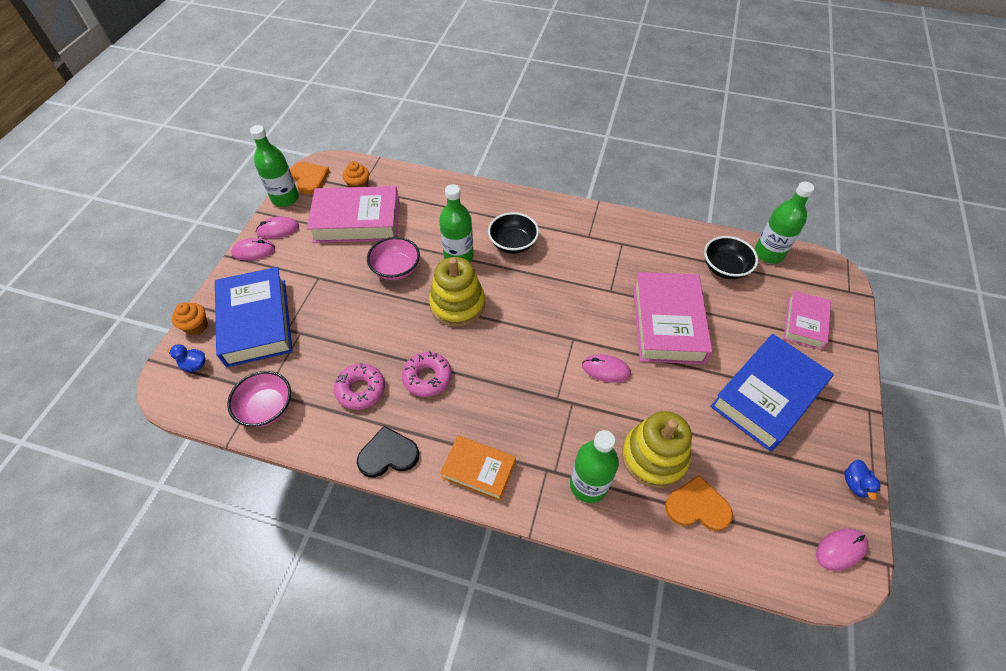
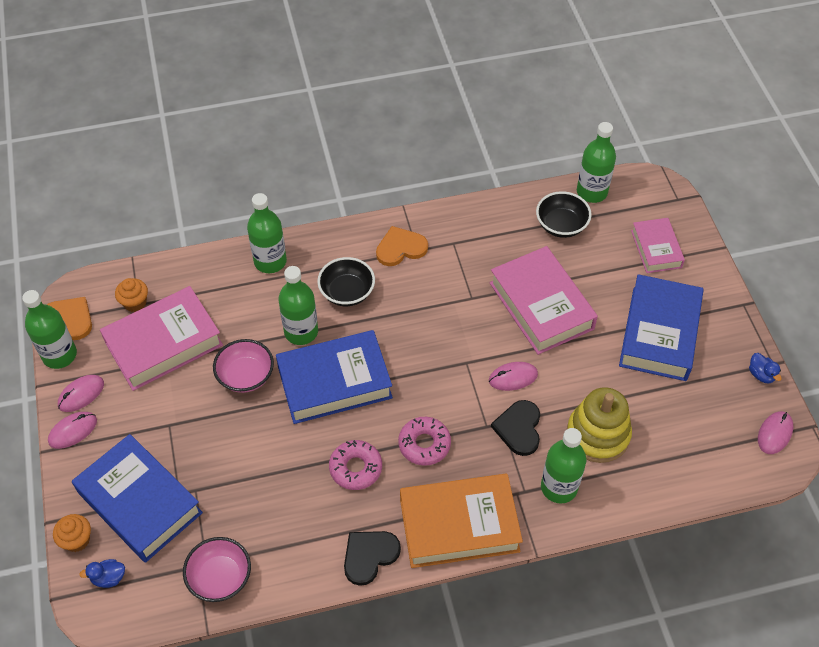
camera: 30 degrees left, 0 degrees up
(361, 390) = (300, 512): pink donut -> pink donut (424, 444)
(457, 304) = (334, 382): yellow stacking toy -> blue book
(471, 198) = (270, 261): none -> green bottle
(478, 470) = (459, 525): orange book -> orange book, size x1.72
(584, 415) = (519, 428): none -> black heart
(697, 506) = (654, 457): orange heart -> orange heart (400, 248)

